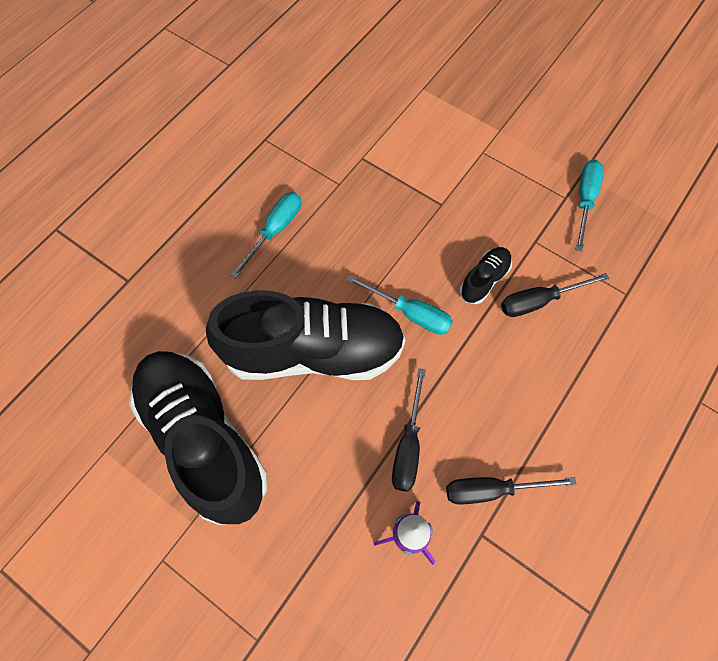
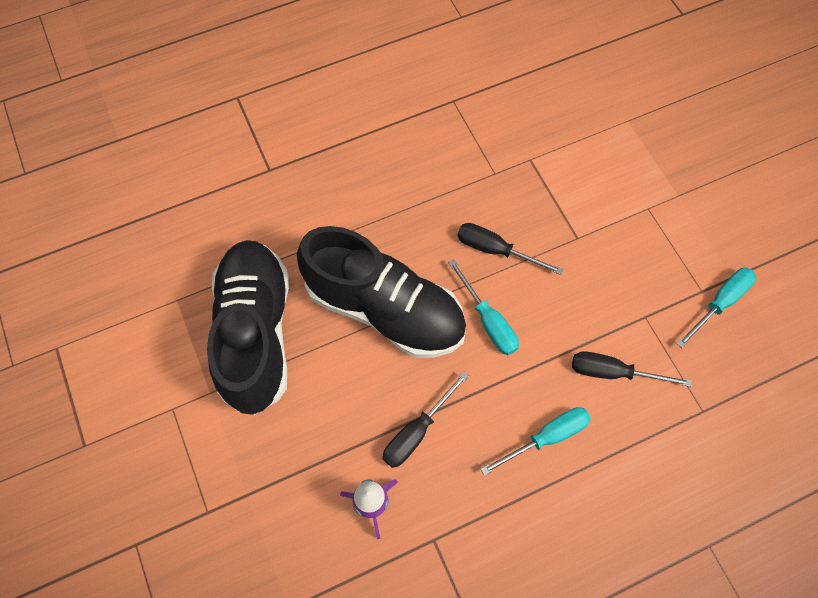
camera: 30 degrees right, 0 degrees up
(275, 230) = (414, 188): turquoise screwdriver -> turquoise screwdriver (546, 437)
(484, 280) = (573, 326): black shoe -> none
(492, 490) = (465, 509): black screwdriver -> black screwdriver (495, 250)

